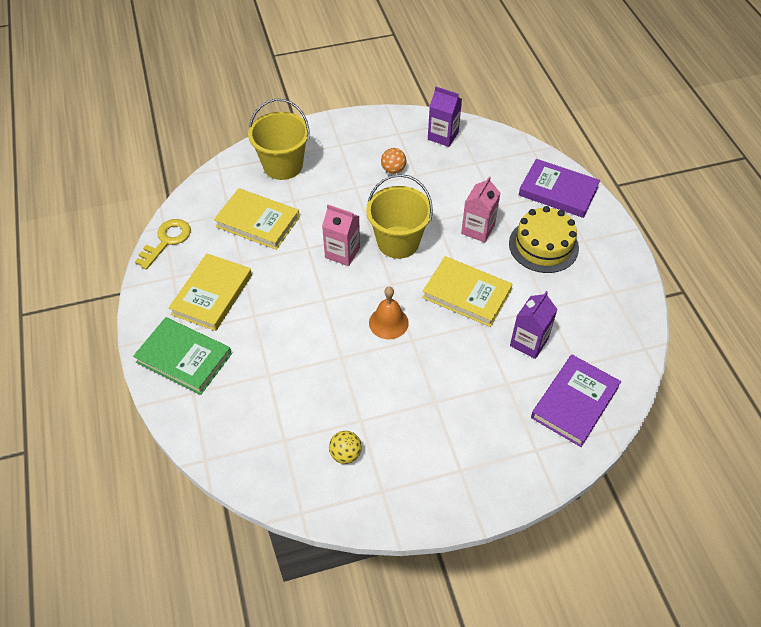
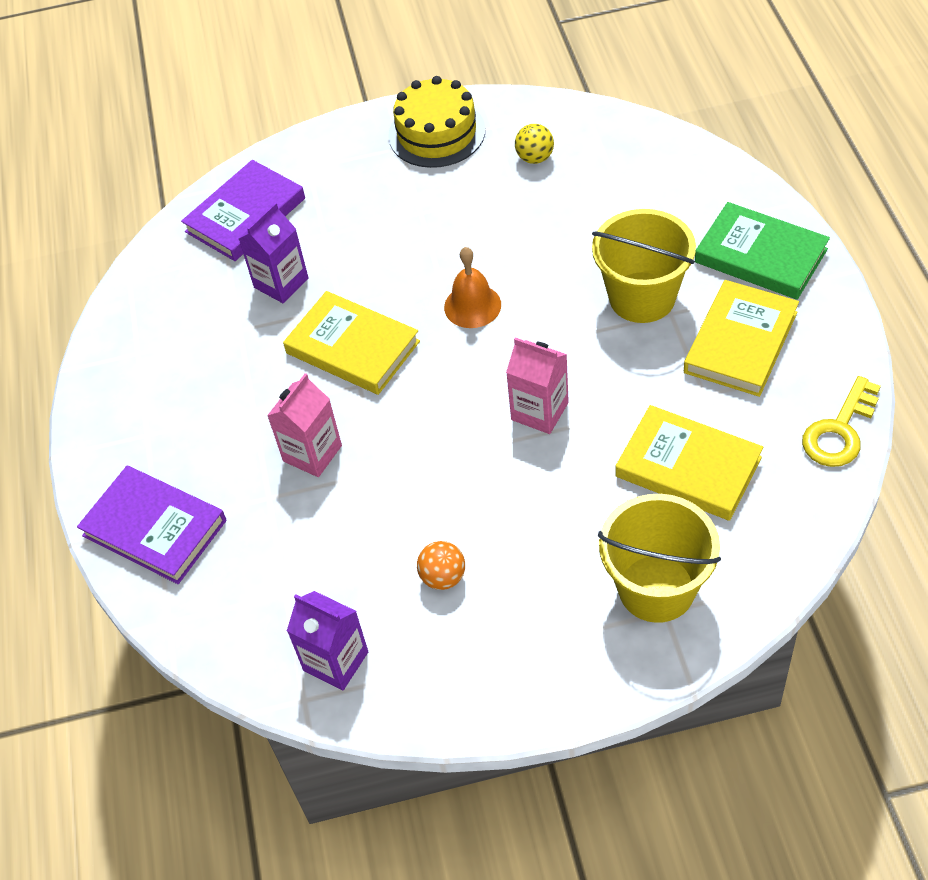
camera: 170 degrees left, 0 degrees up
(398, 242) = (447, 430): yellow bucket -> yellow bucket (642, 297)
(543, 245) = (214, 425): yellow cake -> yellow cake (436, 133)

